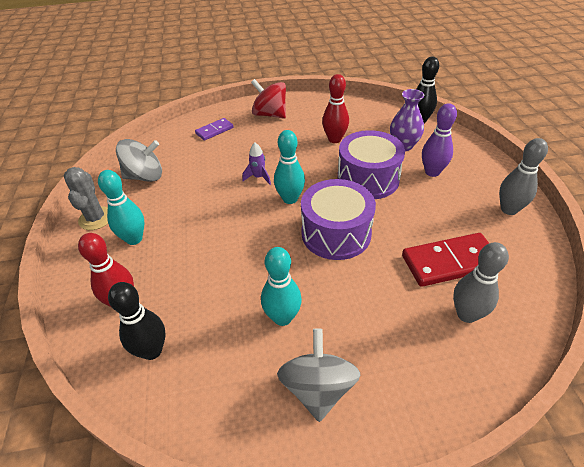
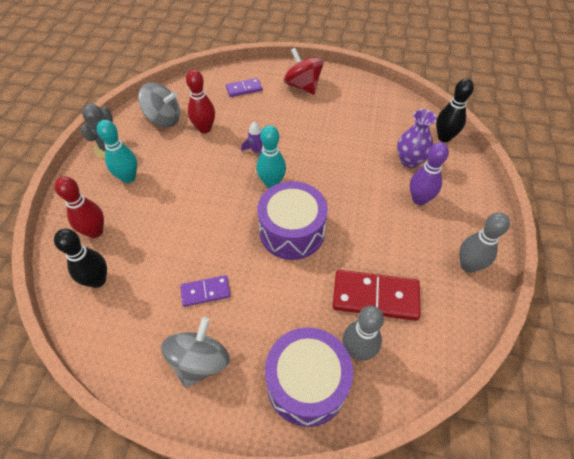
camera: 20 degrees right, 10 degrees up
(282, 317) = (205, 292): turquoise bowling pin -> purple domino
(334, 139) = (347, 133): red bowling pin -> red bowling pin (204, 129)
(368, 179) = (353, 186): purple drum -> purple drum (307, 383)

